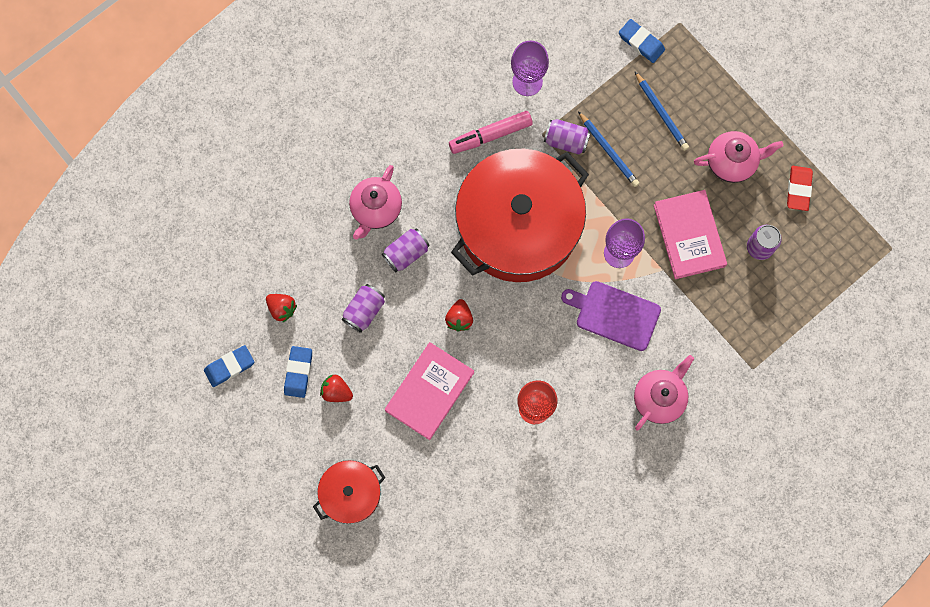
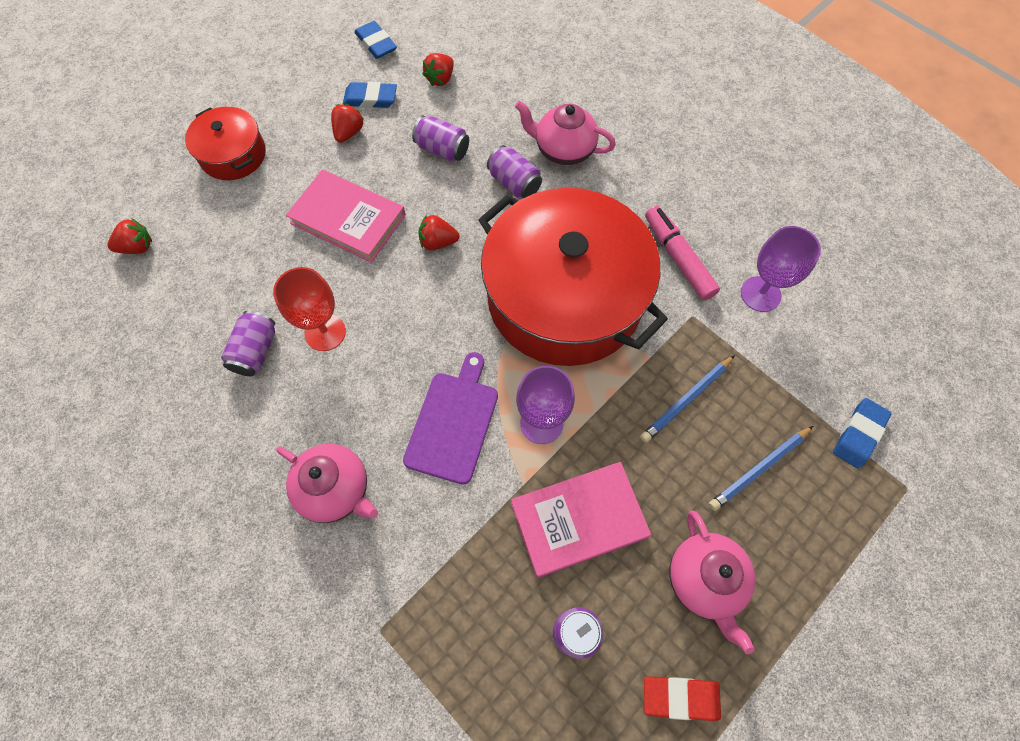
camera: 85 degrees right, 10 degrees down
(442, 567) = (137, 247): none -> red strawberry
(566, 141) = (689, 345): purple can -> purple can (256, 351)

